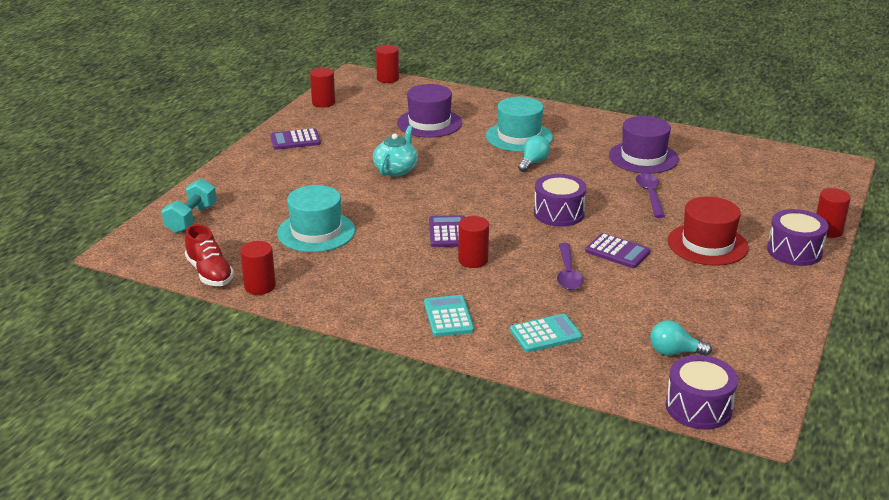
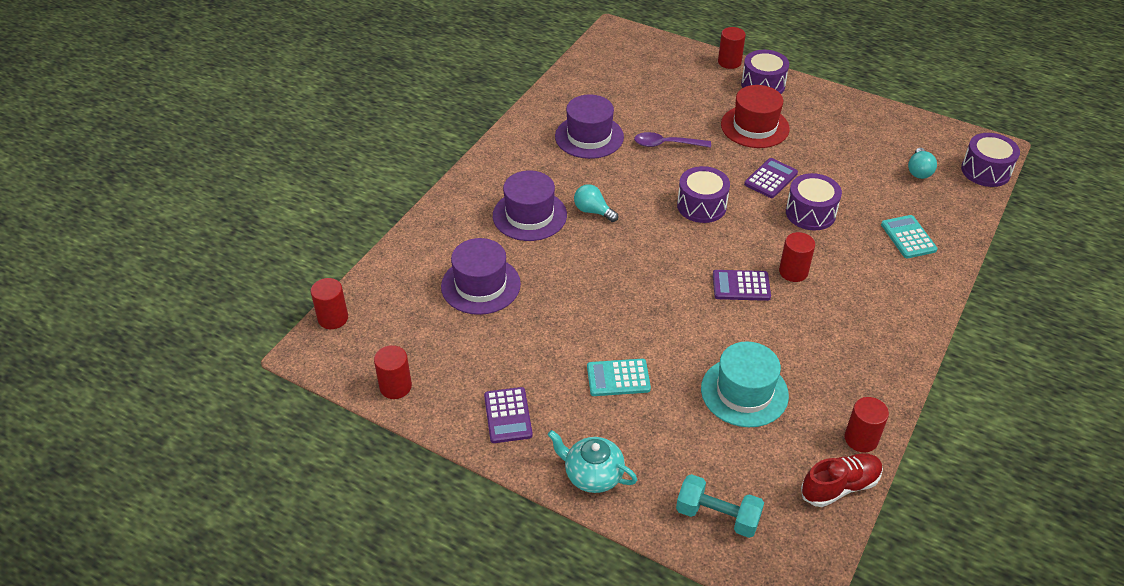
camera: 85 degrees left, 15 degrees up
(396, 170) = (601, 320): turquoise teapot -> turquoise teapot (592, 475)
(448, 317) = (893, 295): turquoise calculator -> turquoise calculator (618, 378)
(519, 137) = (529, 215): turquoise hat -> purple hat
(567, 273) = (810, 213): purple spoon -> purple drum

